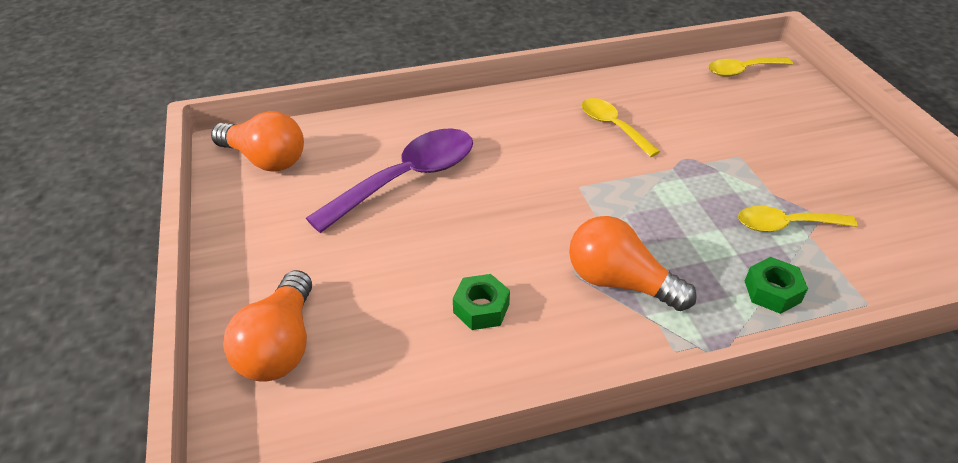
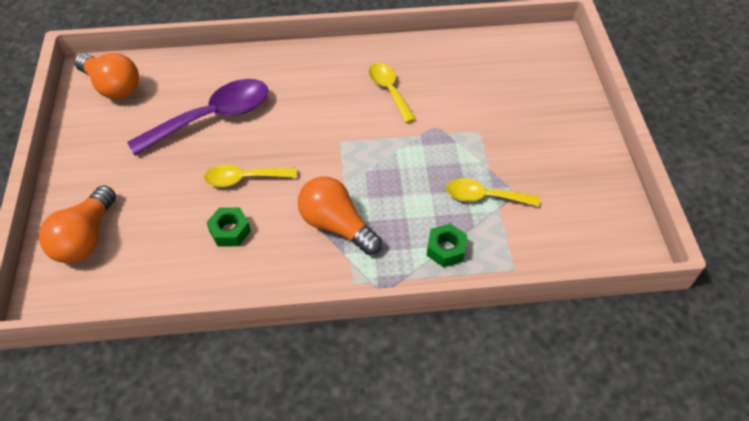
camera: 10 degrees right, 10 degrees up
(742, 70) = (523, 48): yellow spoon -> yellow spoon (244, 178)

